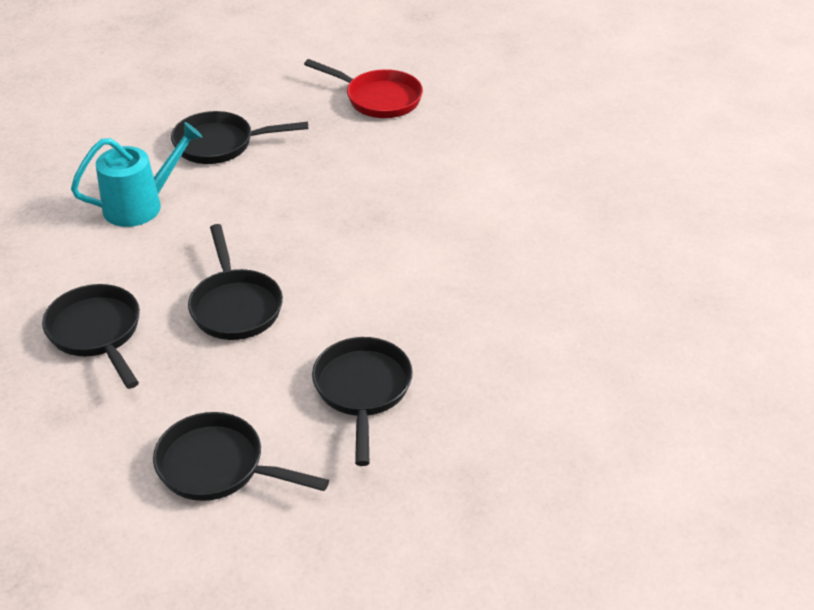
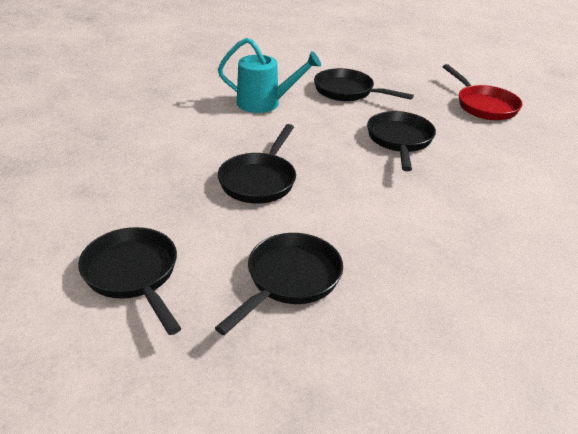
camera: 35 degrees right, 5 degrees down
(97, 333) = (160, 156): black pan -> black pan (399, 140)

